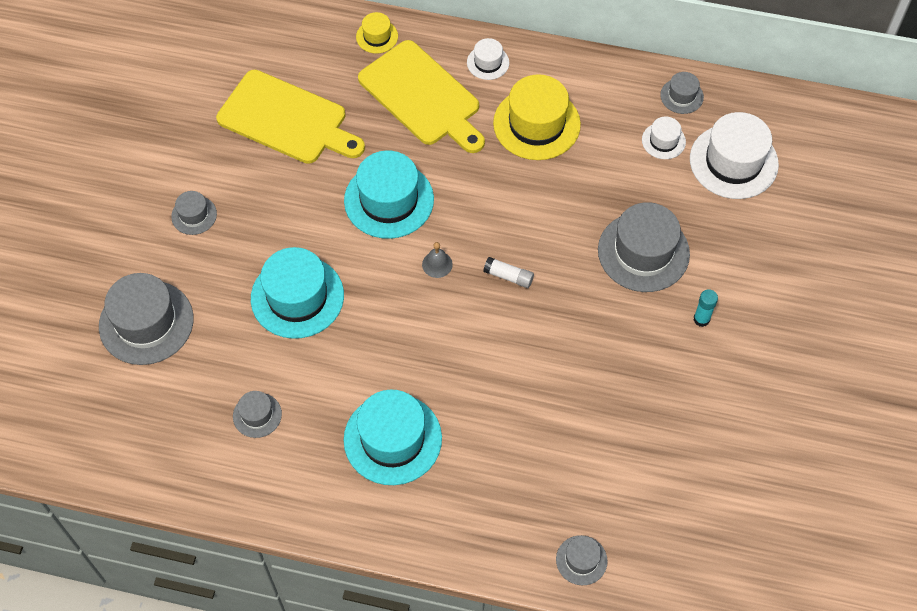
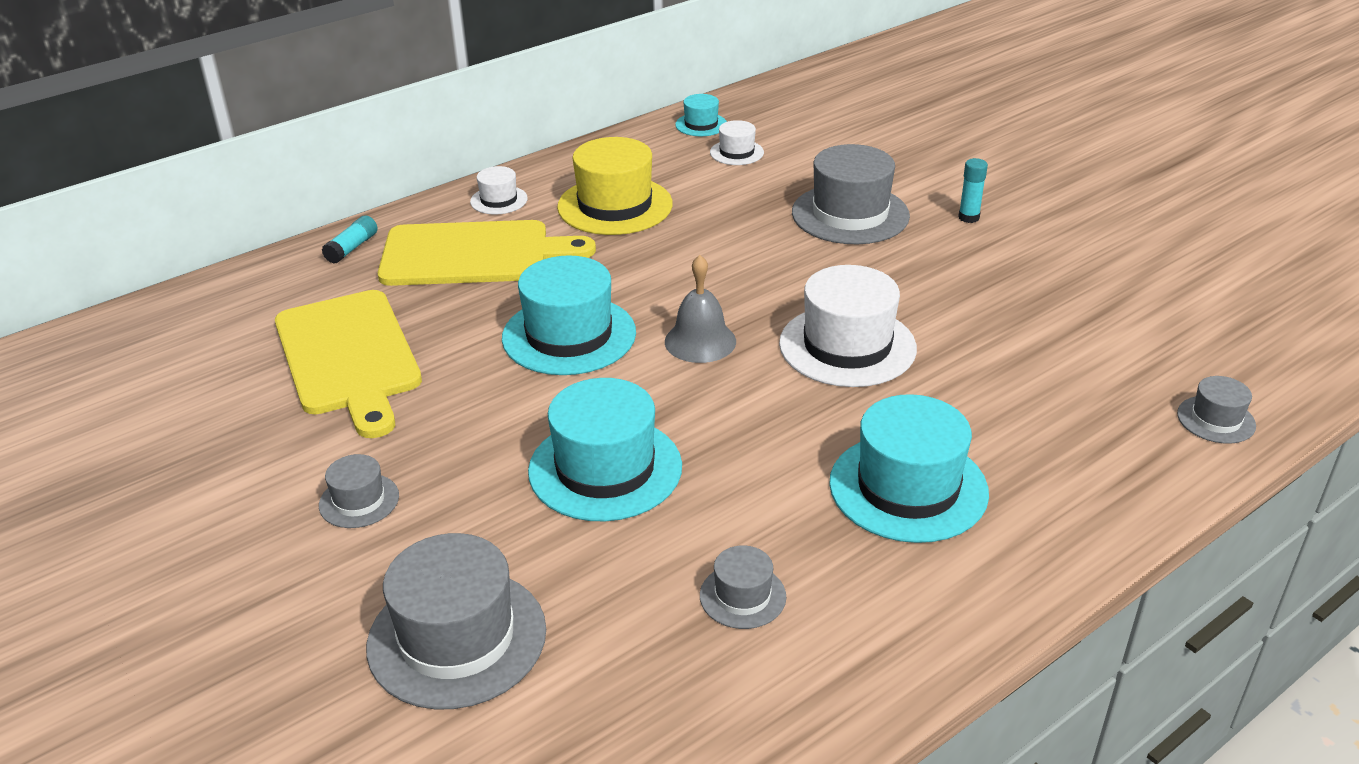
camera: 50 degrees left, 25 degrees down
(286, 119) = (348, 357): yellow cutting board -> yellow cutting board turned 90 degrees clockwise
(377, 36) = (352, 248): yellow hat -> turquoise glue stick
(437, 264) = (700, 341): grey bell -> grey bell, size x1.60
(508, 276) = (778, 302): white glue stick -> none
(681, 96) = (701, 125): grey hat -> turquoise hat
(733, 161) = (809, 131): white hat -> white hat (847, 346)

